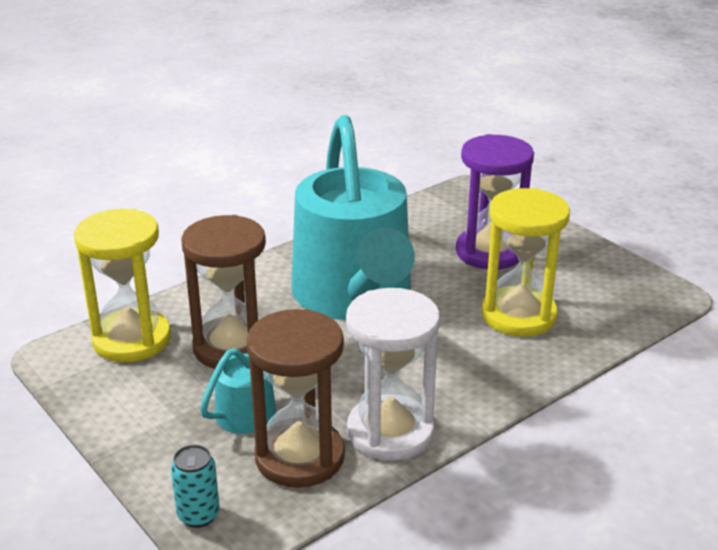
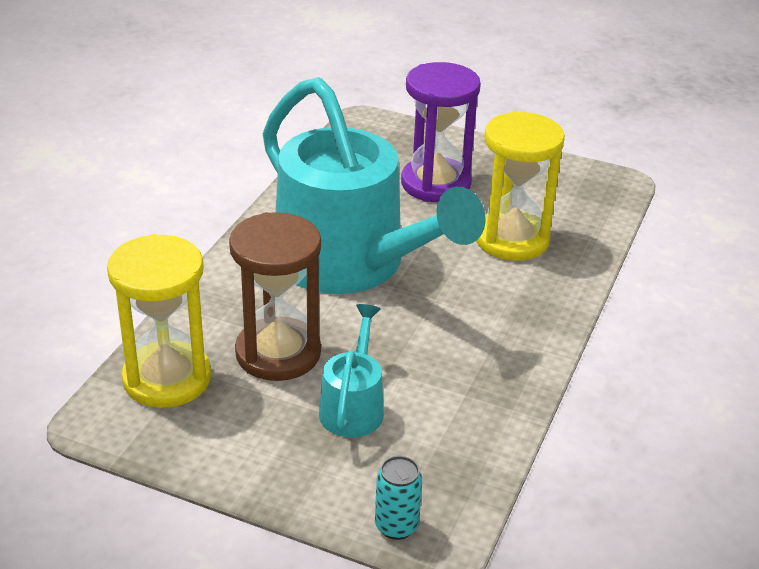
camera: 30 degrees left, 5 degrees up
(299, 457) = (438, 437): brown hourglass -> none
(390, 432) = (495, 385): white hourglass -> none

